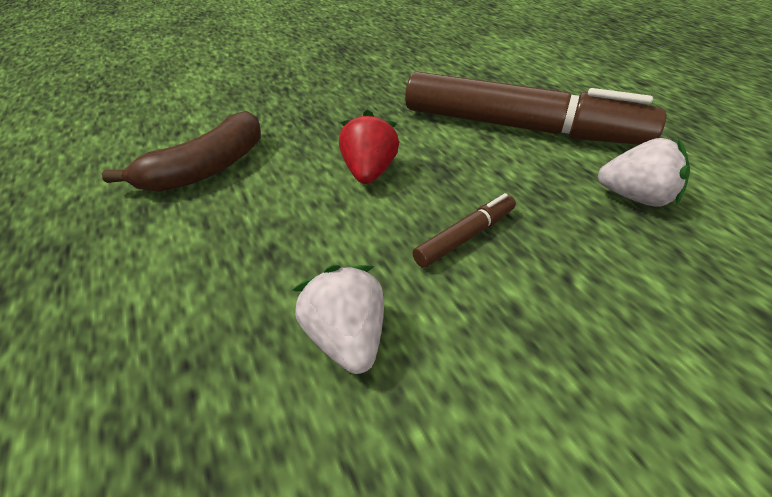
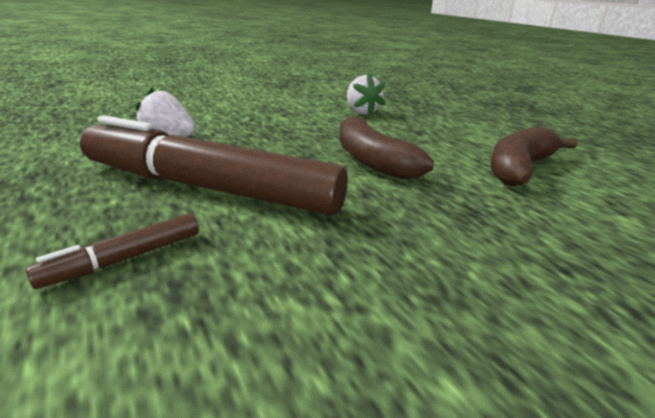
camera: 175 degrees right, 15 degrees down
(369, 172) = (372, 160): red strawberry -> brown banana
(465, 237) = (301, 130): brown marker -> brown marker (124, 259)

